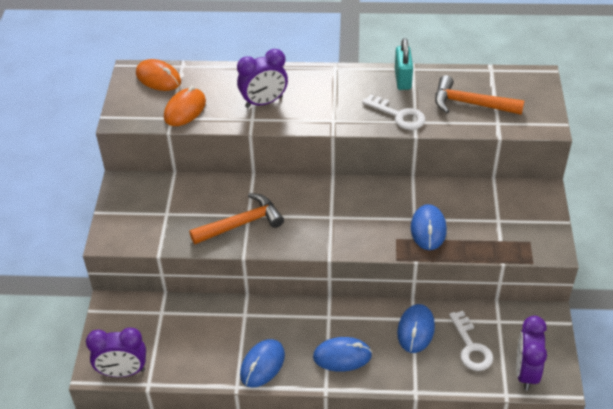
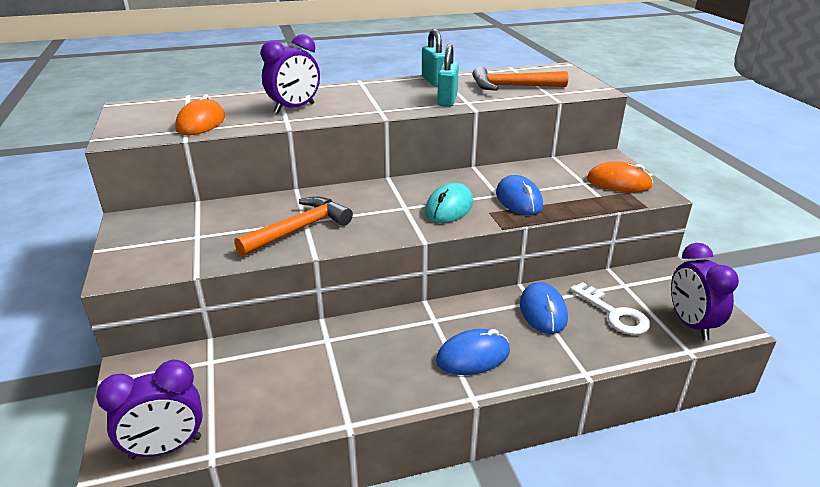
camera: 20 degrees left, 15 degrees down
(158, 78) = (161, 107): orange mouse -> orange mouse (618, 183)
(262, 365) = (374, 389): blue mouse -> none
(366, 225) = (449, 208): none -> turquoise mouse
(399, 115) = (447, 100): white key -> turquoise padlock

